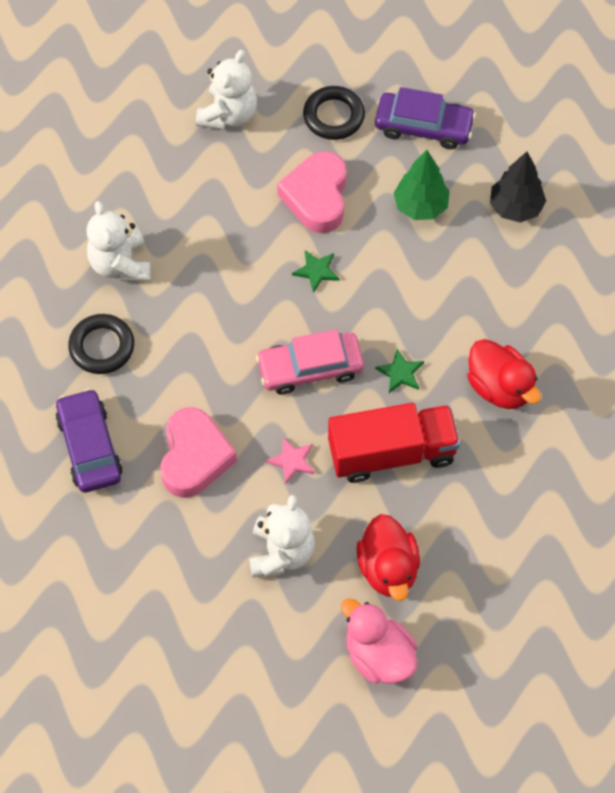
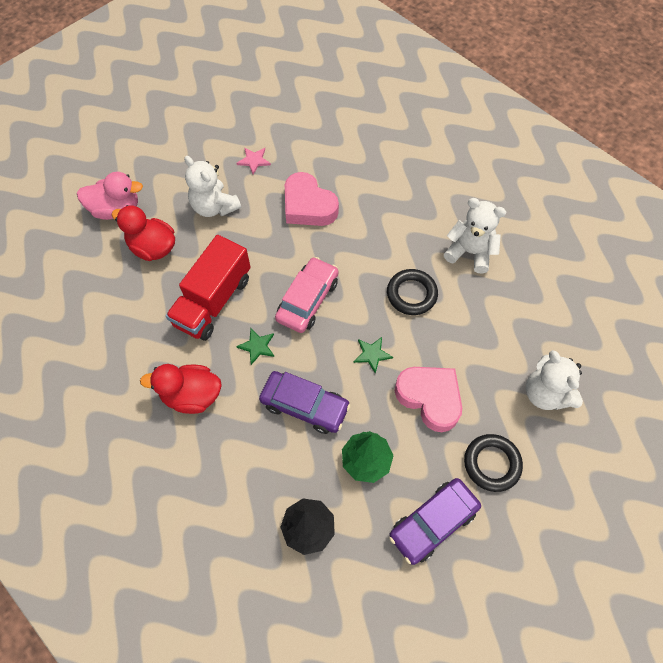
camera: 130 degrees right, 0 degrees up
(90, 447) = (360, 165): purple car -> purple car (304, 406)
(102, 347) = (419, 208): black ring -> black ring (411, 294)
(292, 461) = (259, 248): pink star -> pink star (254, 160)

